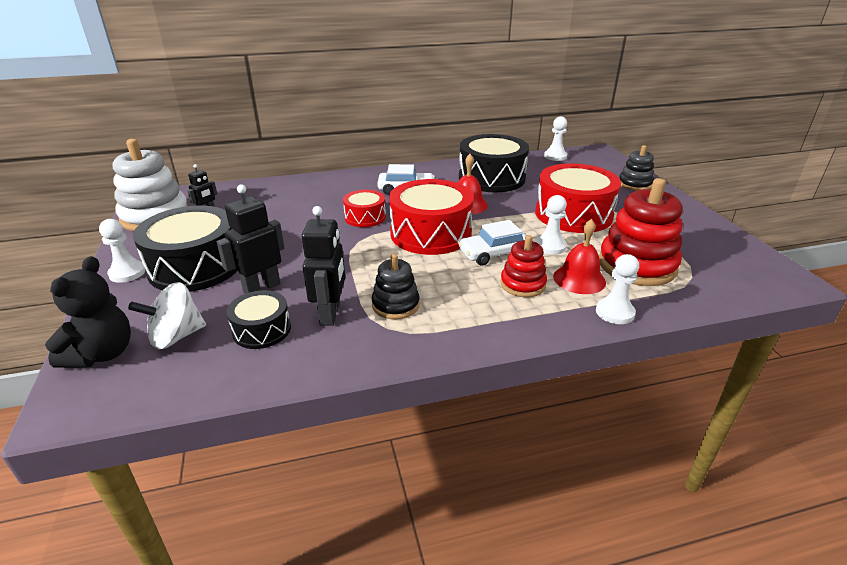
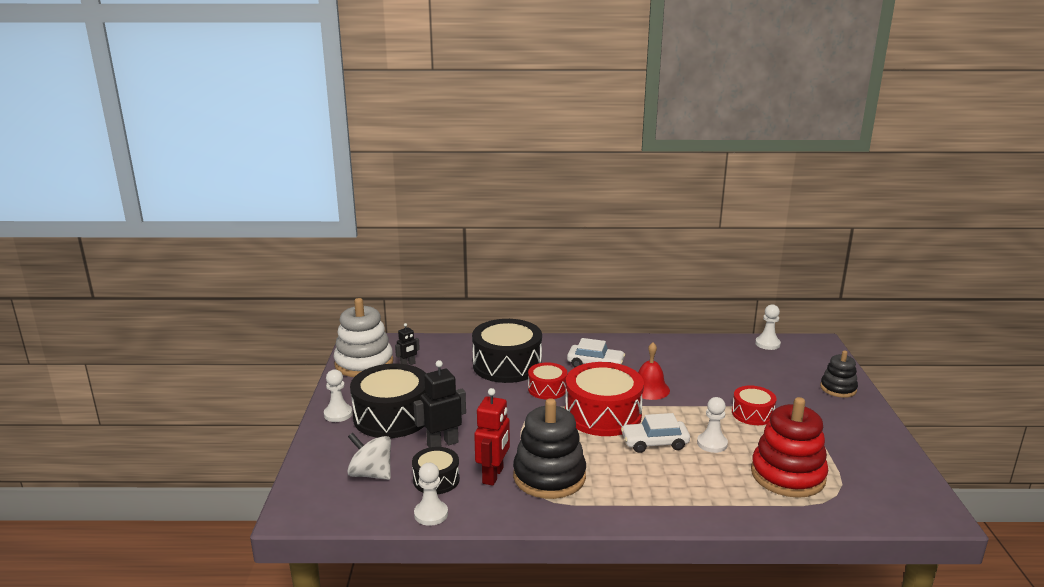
camera: 15 degrees right, 10 degrees down
(102, 354) = (317, 478): black teddy bear -> none
(176, 336) = (371, 474): white spinning top -> white spinning top turned 45 degrees clockwise
(330, 314) = (493, 475): black robot -> red robot
(395, 305) = (549, 476): black stacking toy -> black stacking toy, size x1.76
(491, 178) = (686, 362): black drum -> black drum (507, 365)
(522, 284) = (668, 476): red stacking toy -> none
(573, 214) = (752, 414): red drum -> red drum, size x0.54
(579, 279) = (724, 479): red bell -> none
(614, 312) = (741, 515): white pawn -> white pawn (431, 514)

